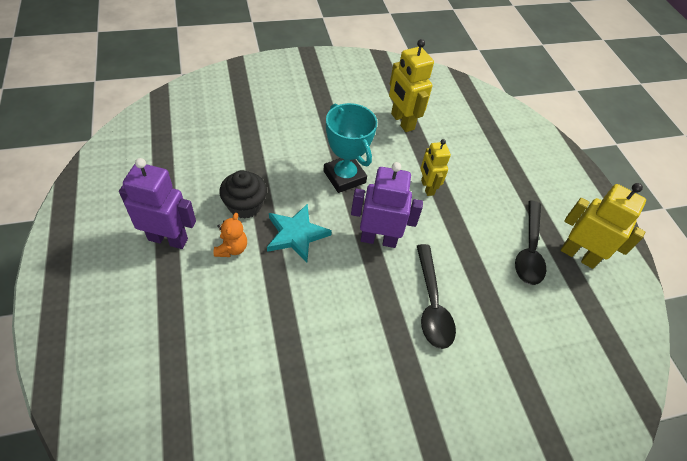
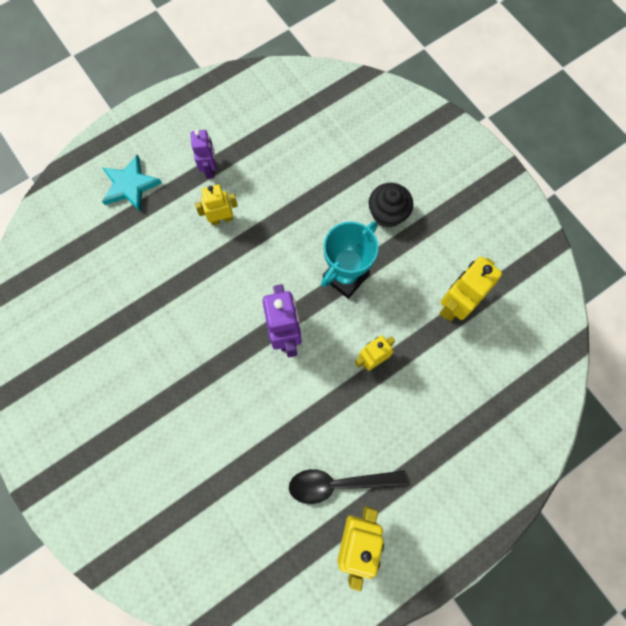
camera: 75 degrees right, 20 degrees up
(168, 239) = (210, 169): purple robot -> purple robot, size x0.65
(232, 248) = (221, 219): orange teddy bear -> yellow robot
(245, 205) = (270, 208): black cupcake -> black cupcake (387, 213)
(296, 234) = (258, 262): turquoise star -> turquoise star (130, 185)
(432, 304) = (235, 403): black spoon -> none

